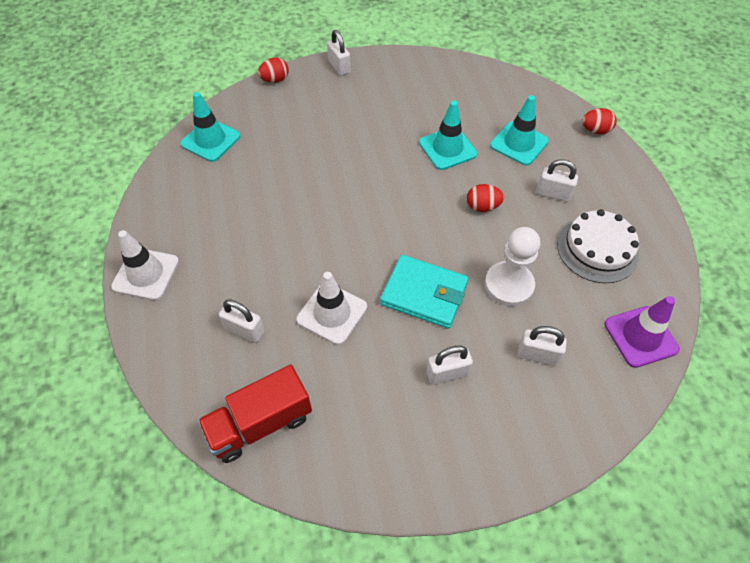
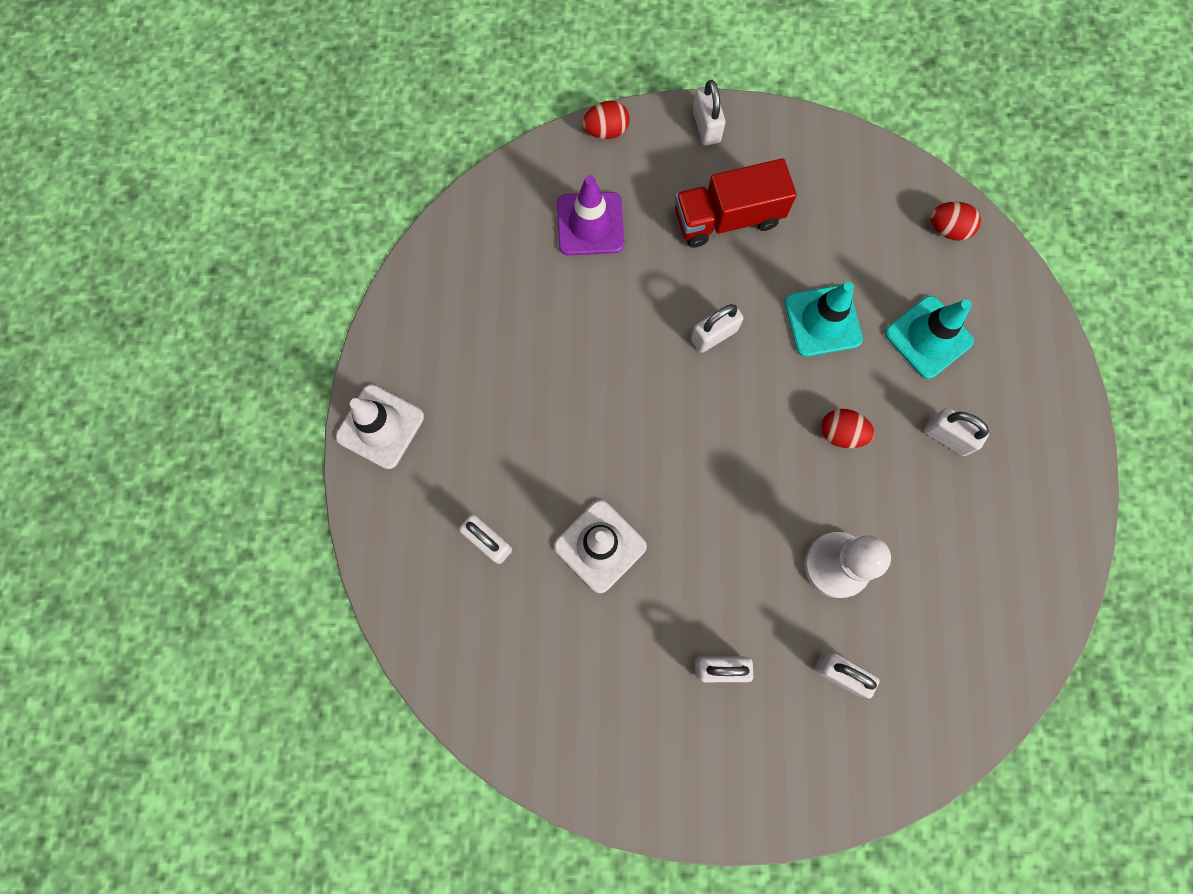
camera: 15 degrees right, 20 degrees up
(210, 140) = (495, 224): turquoise traffic cone -> none
(260, 423) = (484, 671): red truck -> red truck (727, 218)
(377, 170) = (713, 335): none -> white padlock
(424, 294) = (723, 549): turquoise wallet -> none
(595, 130) = (1049, 341): red egg -> red egg (947, 229)
(597, 249) = (974, 542): white cake -> none
(640, 336) = (980, 684): purple traffic cone -> purple traffic cone (590, 224)

